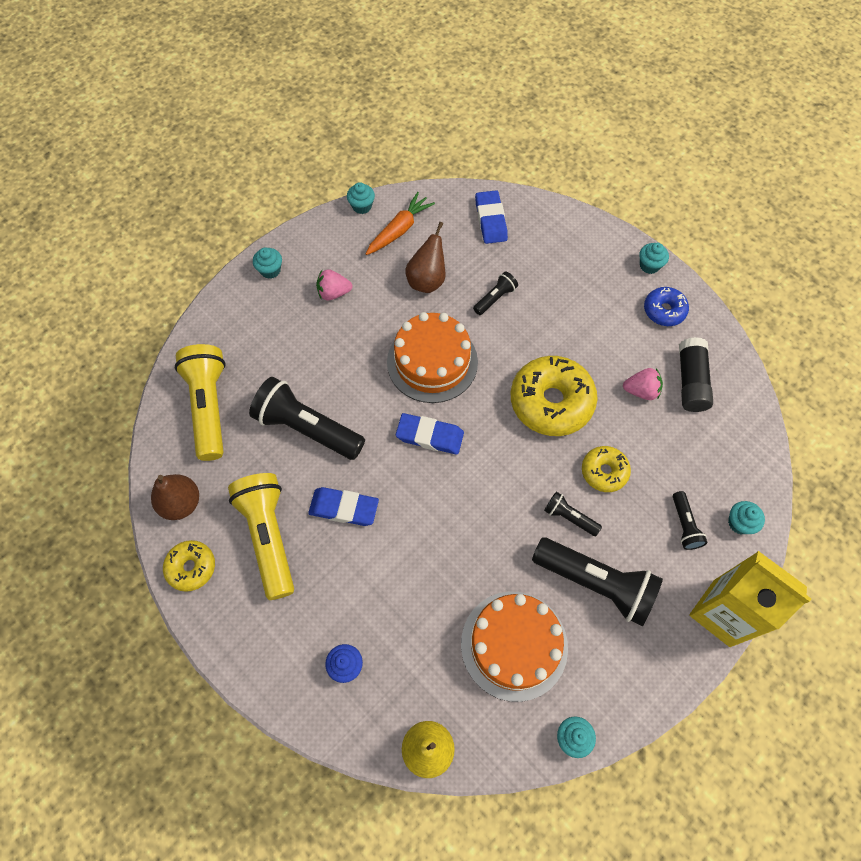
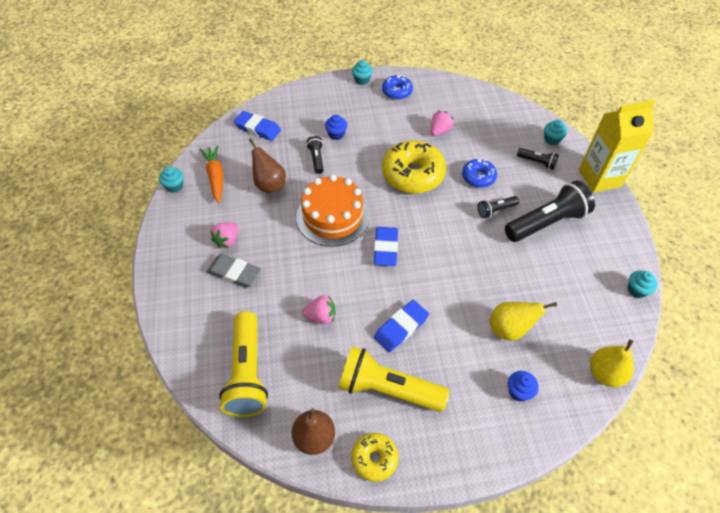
camera: 55 degrees left, 10 degrees down
(209, 407) = (247, 372): yellow flashlight -> yellow flashlight turned 120 degrees counterclockwise
(270, 270) = (169, 268): turquoise cupcake -> none
(302, 324) = (234, 273): none -> grey eraser
(307, 428) = (321, 316): black flashlight -> pink strawberry
(416, 617) = (509, 329): none -> yellow pear
(430, 436) = (386, 248): blue eraser -> blue eraser turned 45 degrees counterclockwise
(514, 645) = (561, 286): orange cake -> none
(545, 294) = (336, 134): none -> blue cupcake
(604, 472) = (478, 177): yellow donut -> blue donut
(690, 381) = (451, 108): black glue stick -> none

